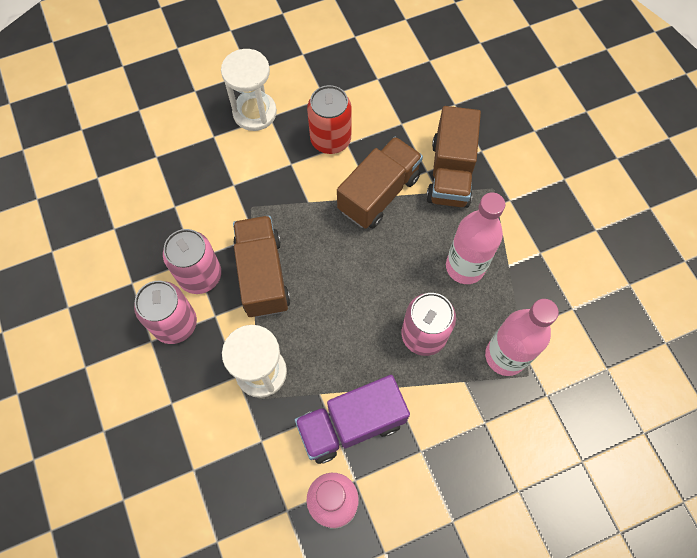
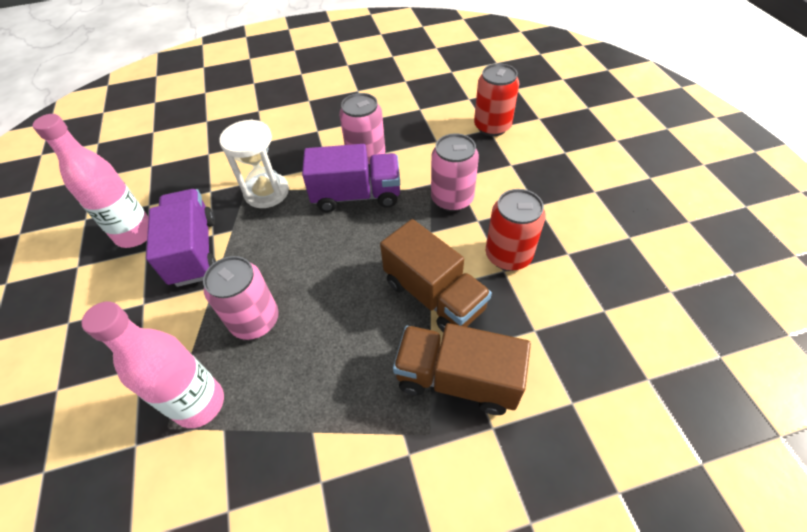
camera: 100 degrees right, 15 degrees down
(152, 153) = (492, 126): none -> red can
(175, 324) = (327, 143): pink can -> pink can (452, 199)
(254, 113) = (541, 194): white hourglass -> none
(263, 275) = (356, 195): brown truck -> purple truck
(465, 267) = (323, 376): pink bottle -> none

